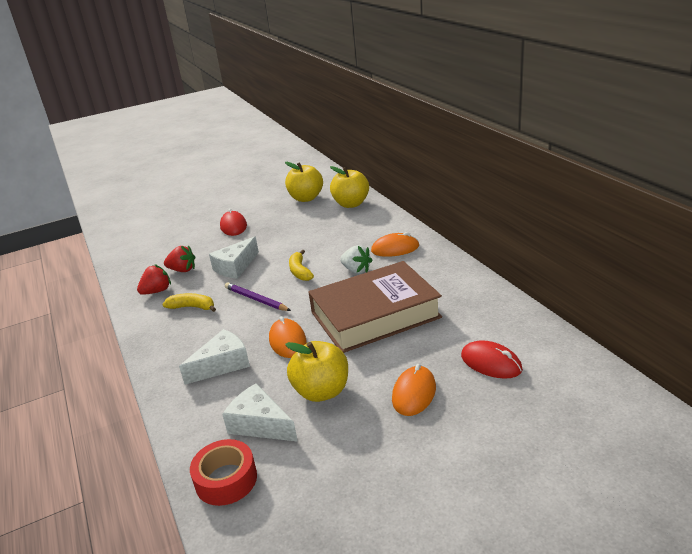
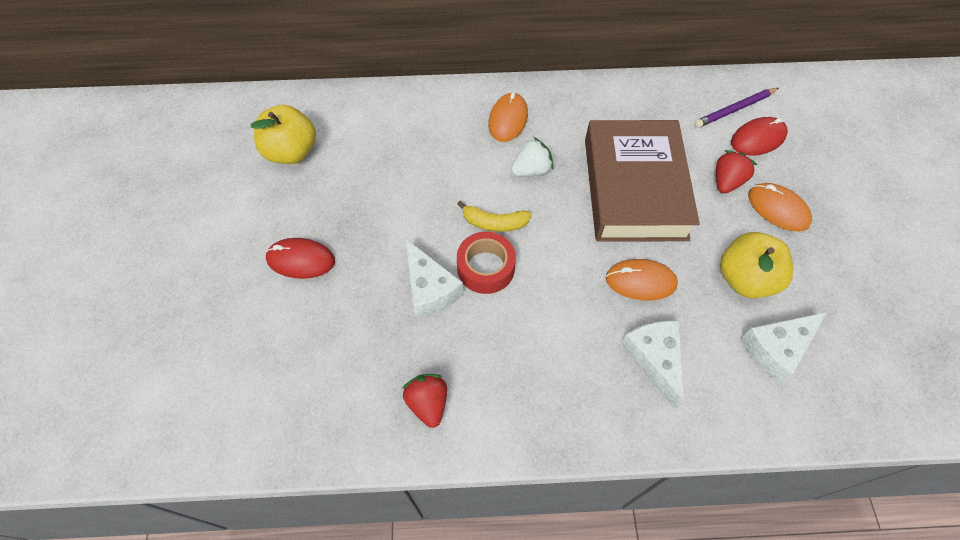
camera: 70 degrees left, 30 degrees up
(182, 270) = (388, 356): red strawberry -> red strawberry (727, 182)
(192, 307) = (503, 365): yellow banana -> none
(226, 480) = (849, 401): red tape -> red tape (486, 268)
(256, 299) = (531, 287): purple pencil -> purple pencil (734, 109)
(351, 204) = (356, 114): yellow apple -> none

